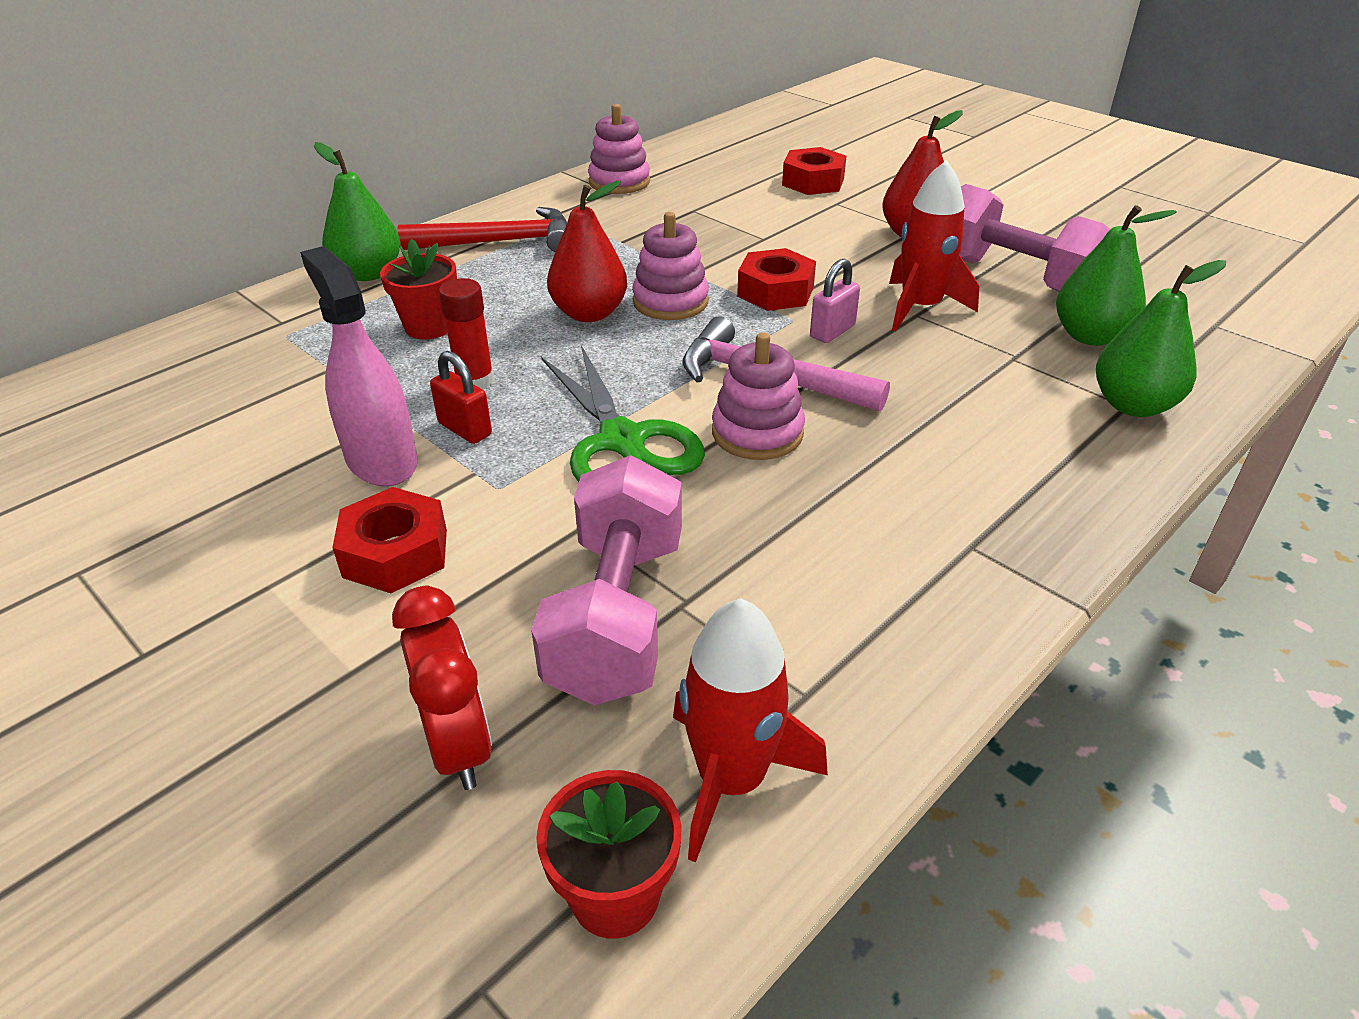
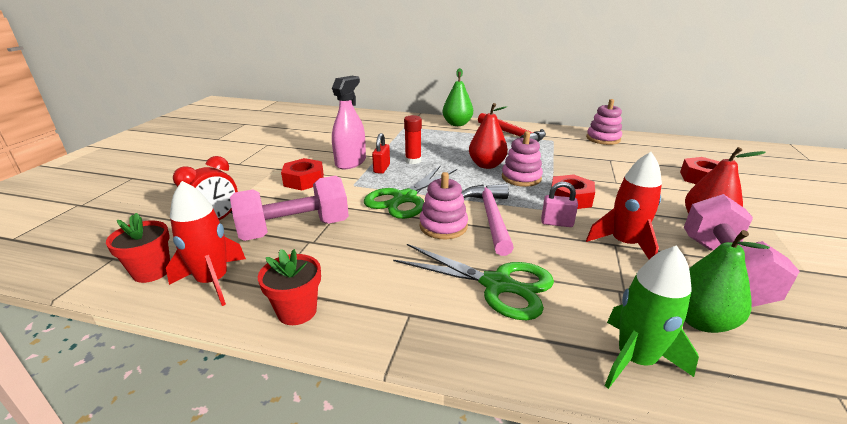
camera: 60 degrees right, 10 degrees down
(429, 327) = (437, 143): red flower pot -> red flower pot (297, 311)
(947, 442) = (497, 284): none -> green scissors
(1133, 405) = (635, 359): green pear -> green rocket

